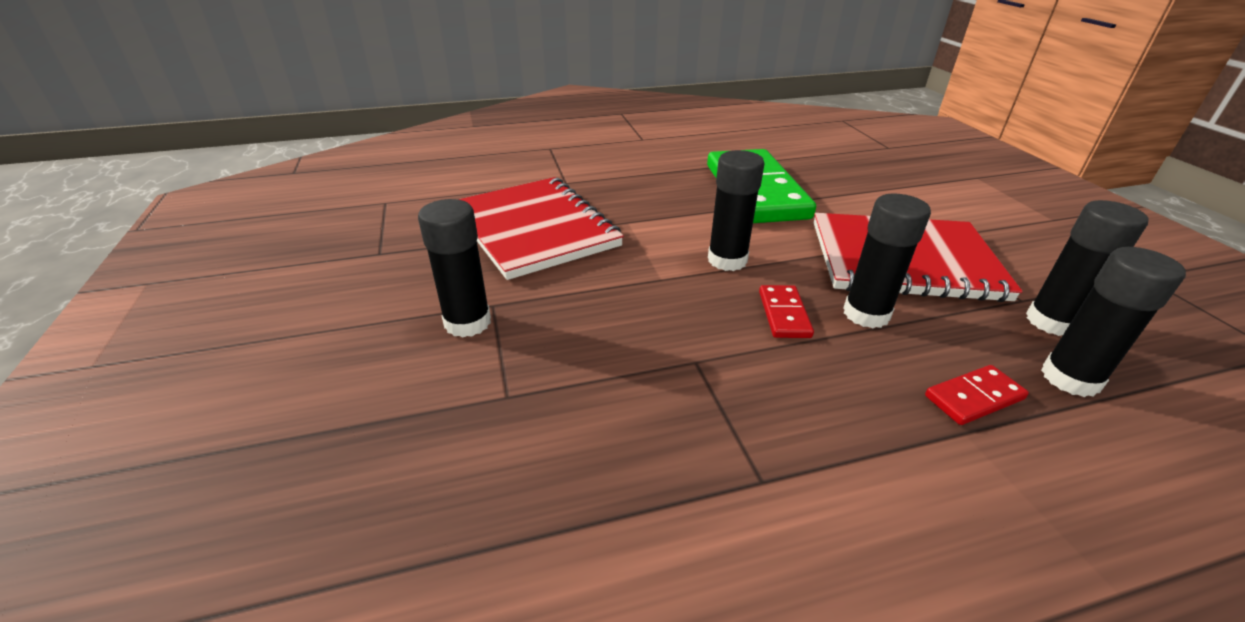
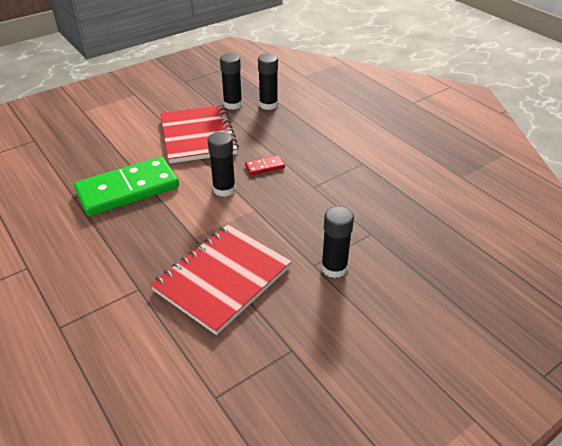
camera: 110 degrees left, 5 degrees up
(866, 314) = (252, 145): black glue stick -> none
(974, 398) = (292, 123): red domino -> none

